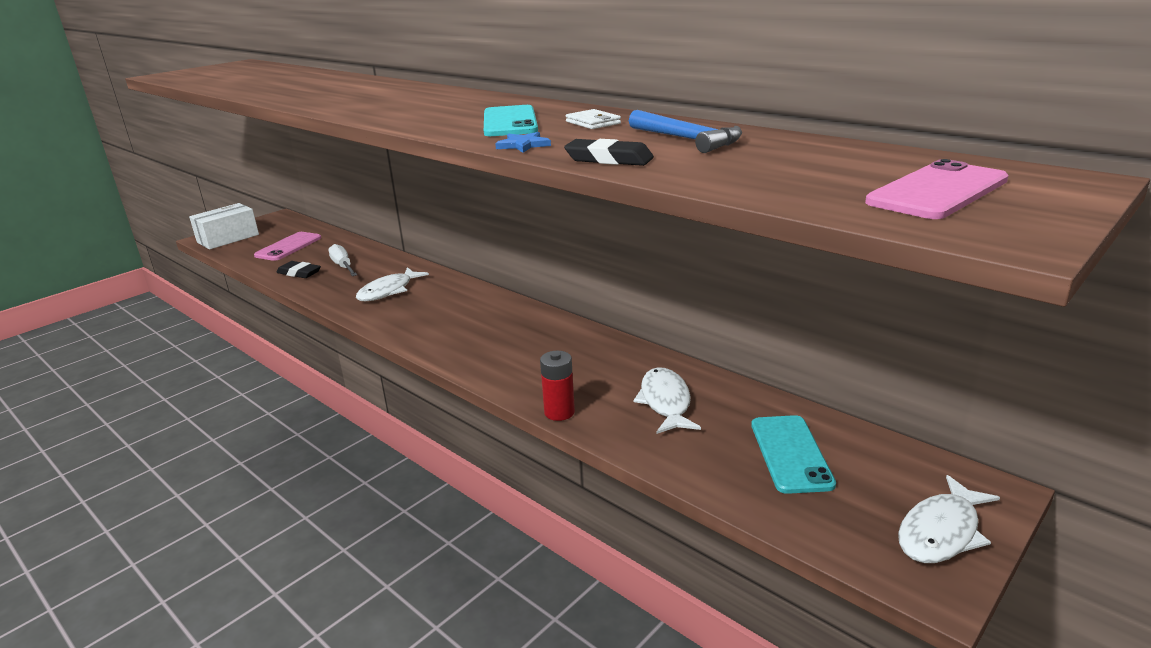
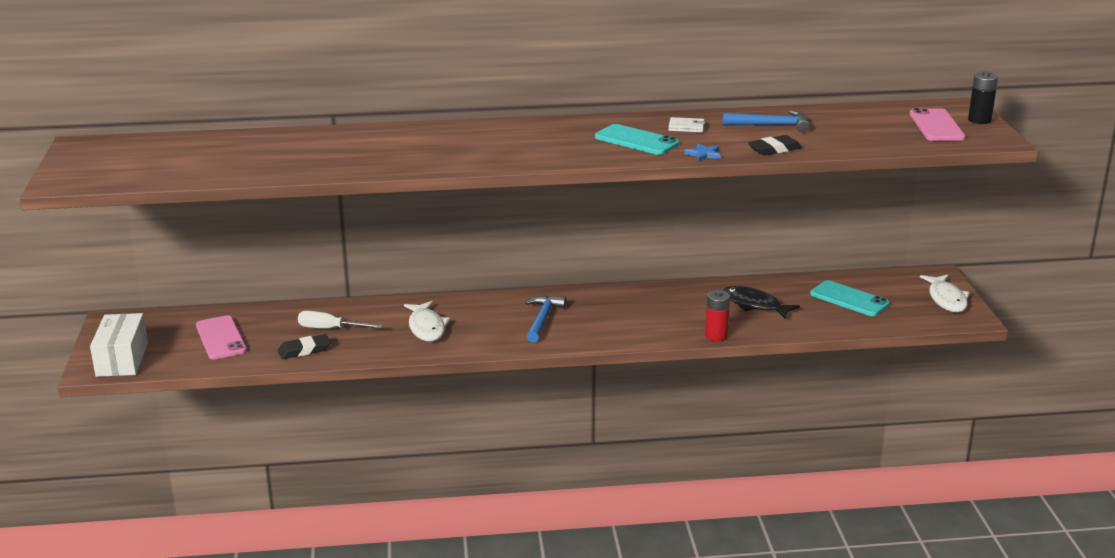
camera: 50 degrees left, 0 degrees up
(466, 322) = (542, 319): none -> blue hammer
(665, 402) = (754, 305): white fish -> black fish
(1054, 203) = (979, 120): none -> black battery

